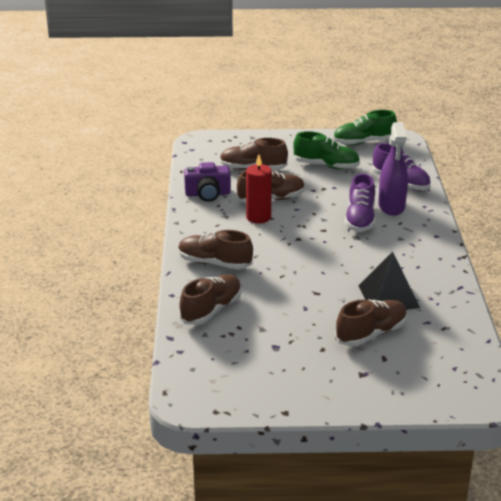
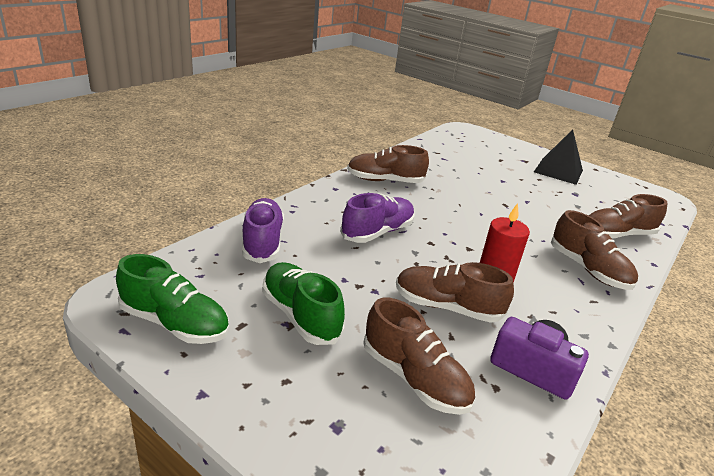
camera: 145 degrees left, 0 degrees up
(371, 334) = (493, 170): brown shoe -> brown shoe (385, 181)
(389, 296) = (448, 178): black pyramid -> black pyramid (558, 171)
(391, 206) = (323, 226): purple spray bottle -> none

